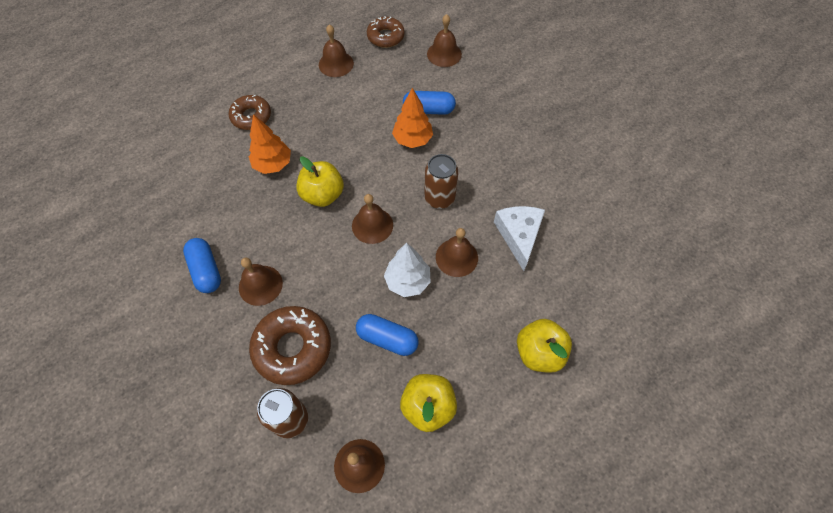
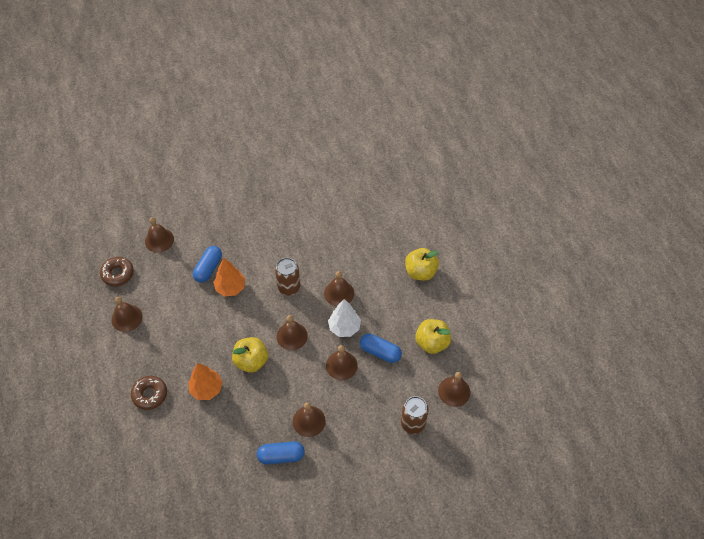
camera: 70 degrees left, 5 degrees down
(292, 348) = (364, 411): brown donut -> none
(350, 297) = (341, 365): none -> brown bell
(387, 339) = (380, 352): blue capsule -> blue capsule turned 75 degrees clockwise
(519, 235) = (338, 252): white cheese -> none

